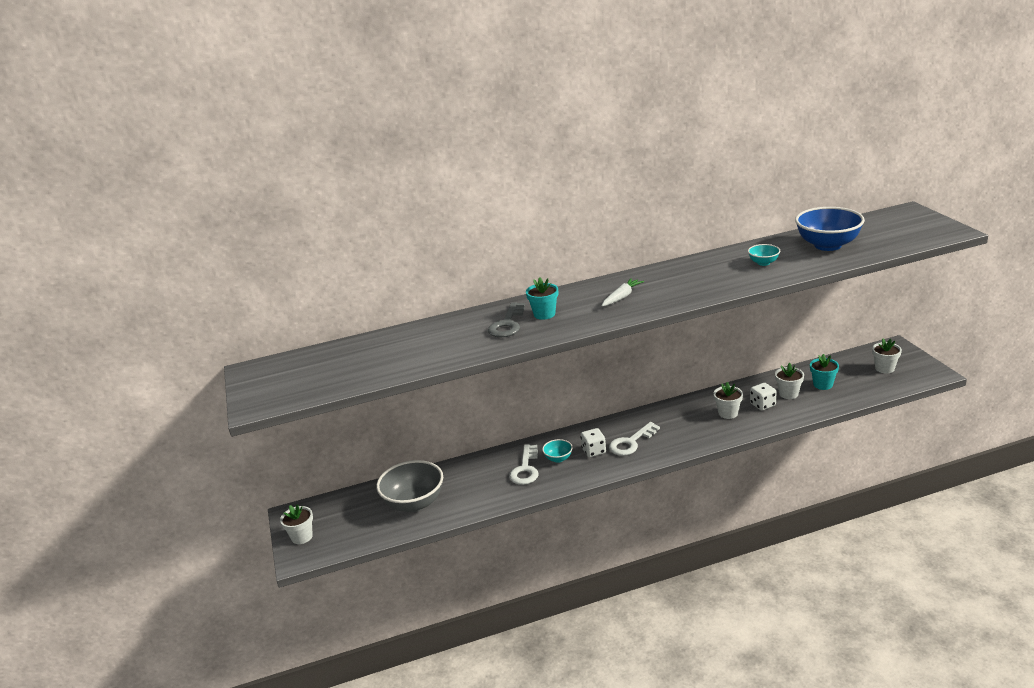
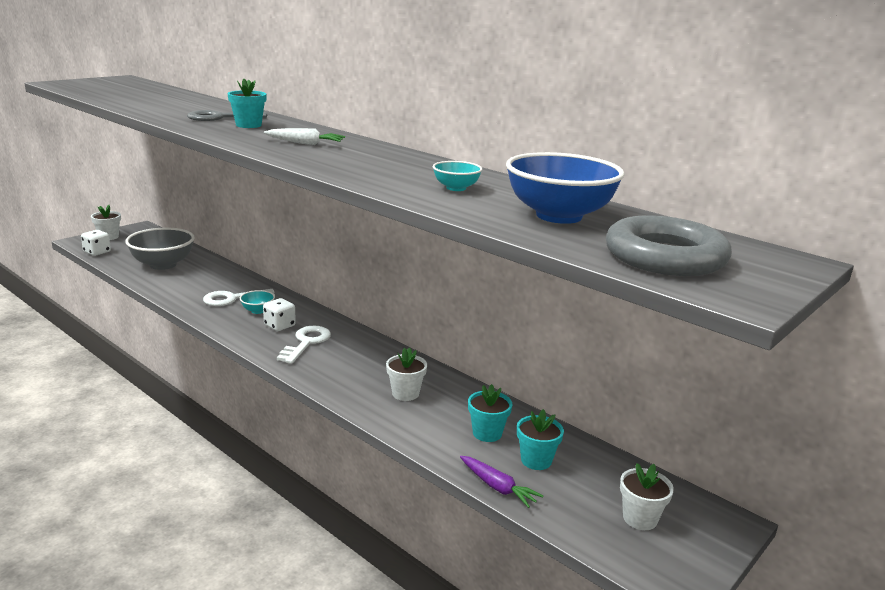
camera: 55 degrees right, 5 degrees down
(631, 442) = (306, 343): white key -> white key turned 90 degrees clockwise
(762, 405) = (443, 416): white dice -> white dice (97, 252)
(788, 394) = (487, 433): white flower pot -> turquoise flower pot
(844, 403) = (497, 487): none -> purple carrot
(899, 234) = (665, 257): none -> grey ring

